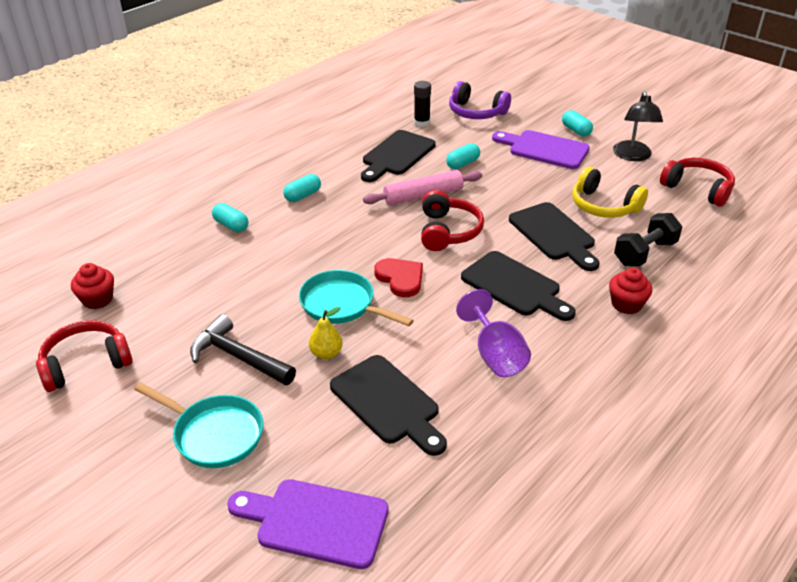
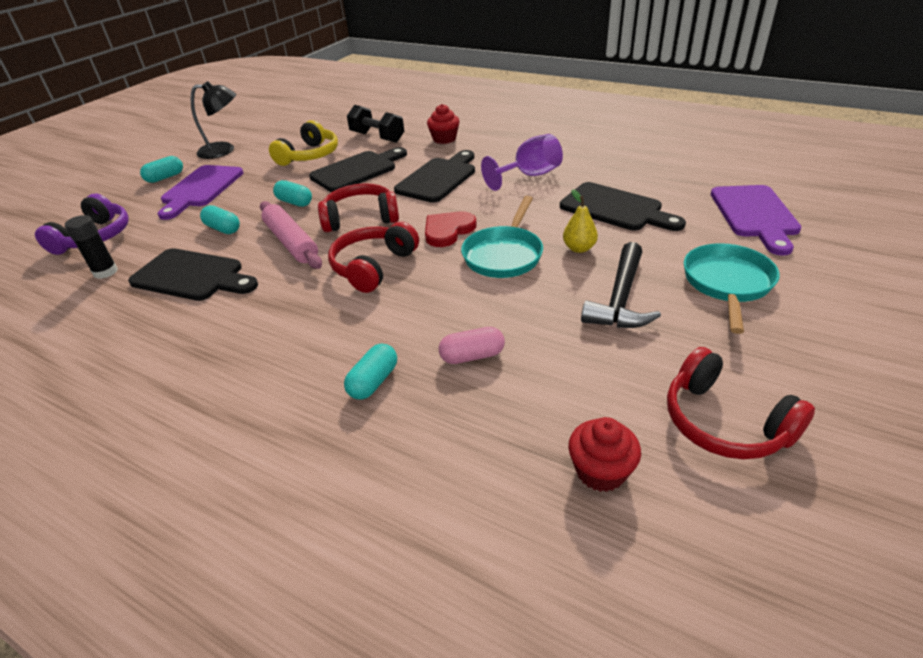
camera: 100 degrees left, 0 degrees up
(226, 267) = (472, 356): none -> pink capsule
(303, 196) = (291, 332): turquoise capsule -> turquoise capsule (295, 202)
(387, 403) = (615, 208): black cutting board -> black cutting board turned 90 degrees clockwise
(697, 189) = (282, 126): red headphones -> red headphones (373, 266)

